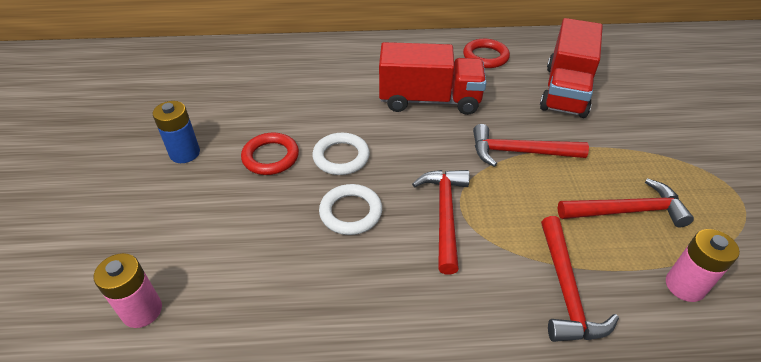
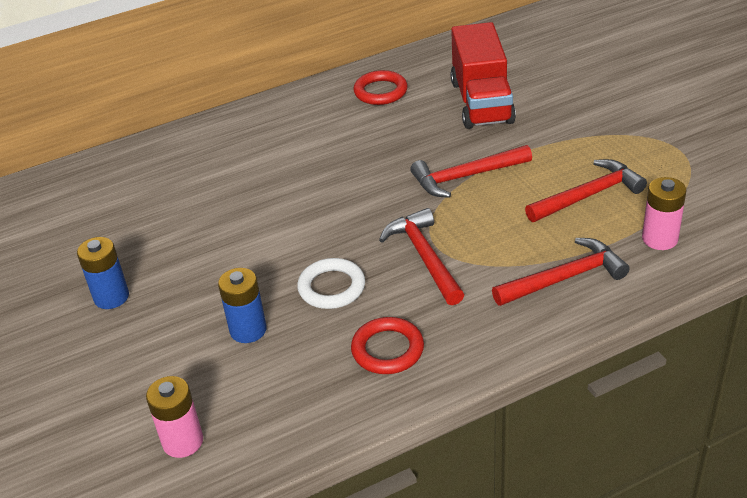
camera: 20 degrees left, 5 degrees down
(261, 224) = (248, 330): none -> blue battery
(270, 157) = (212, 268): red ring -> red ring (387, 349)
(341, 157) = (288, 242): white ring -> none
(429, 100) = (346, 156): red truck -> none
(566, 290) = (564, 278): red hammer -> red hammer turned 90 degrees counterclockwise

